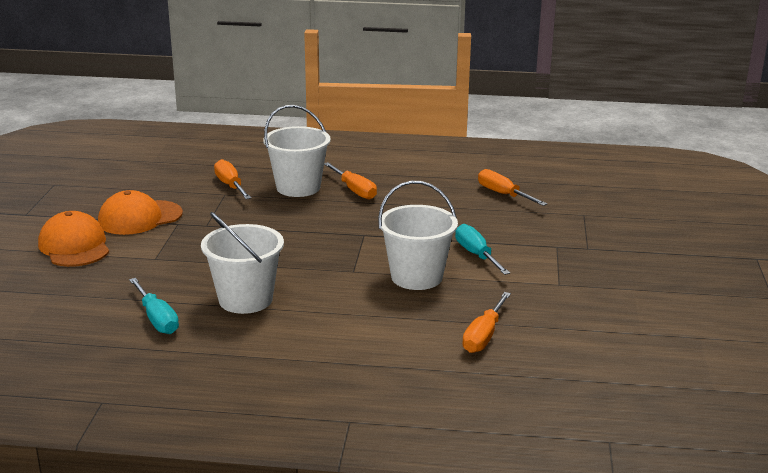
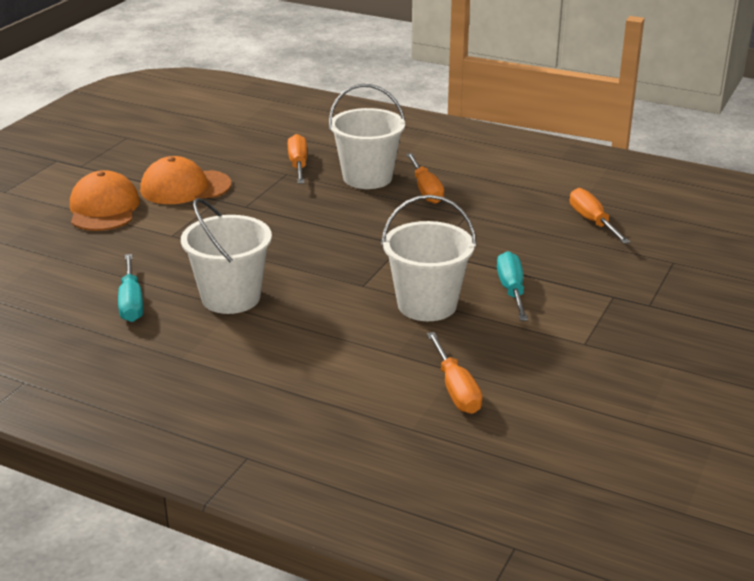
camera: 20 degrees right, 5 degrees up
(484, 336) = (455, 389): orange screwdriver -> orange screwdriver turned 60 degrees counterclockwise

